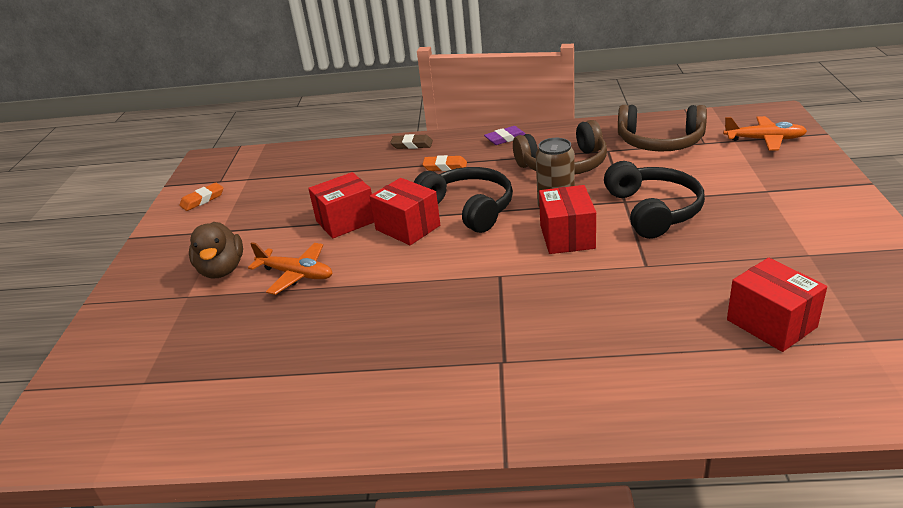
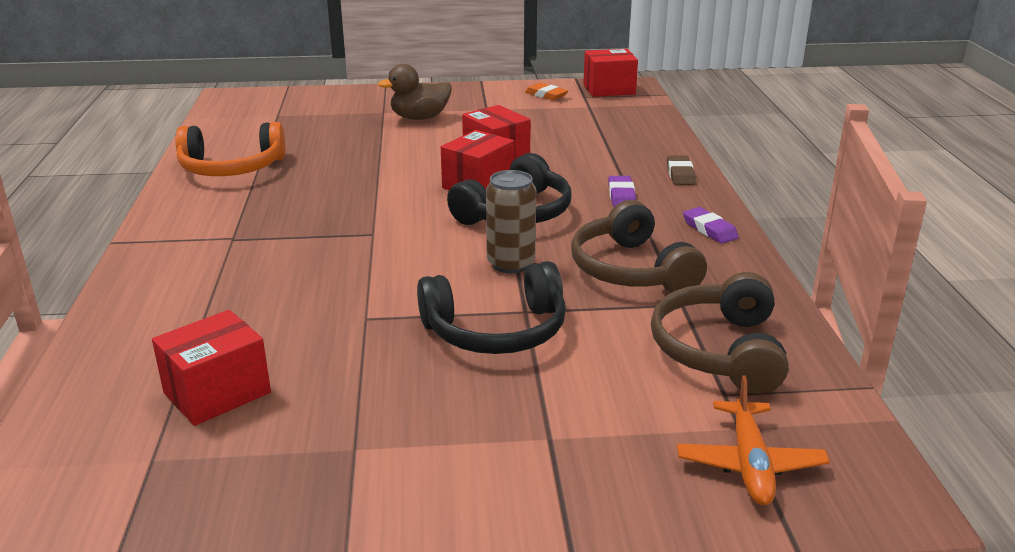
camera: 80 degrees right, 5 degrees down
(296, 274) = (403, 145): orange plane -> none
(312, 395) = (231, 168): none -> orange headphones
(445, 166) = (621, 196): orange eraser -> purple eraser
(567, 237) = (441, 270): red box -> red box (609, 89)

